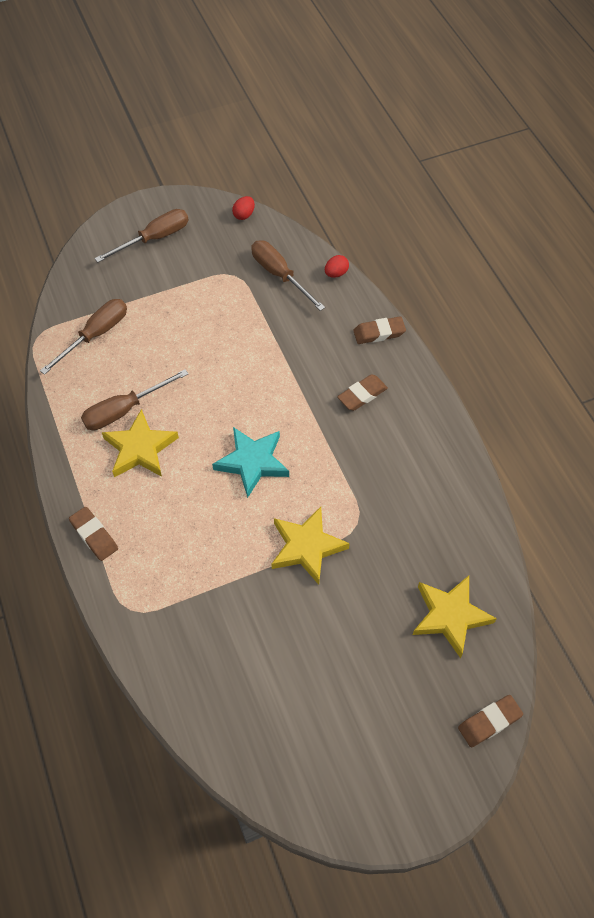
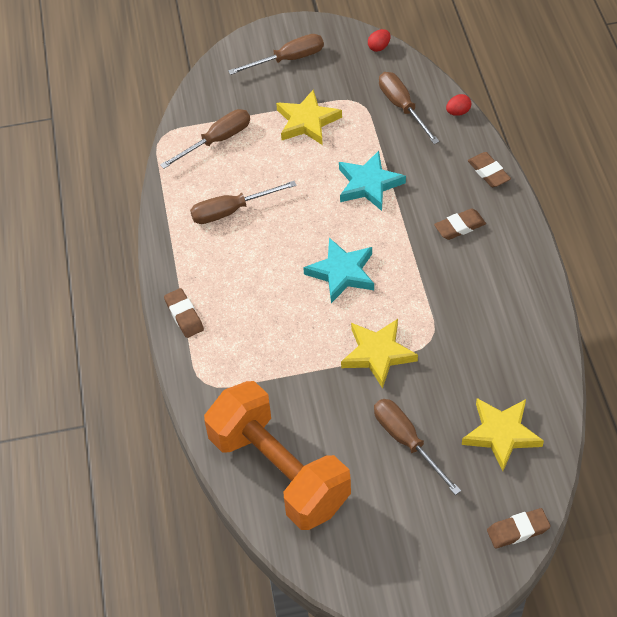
camera: 15 degrees right, 5 degrees down
(140, 449) = (240, 246): yellow star -> yellow star (307, 122)
(228, 699) = (279, 471): none -> orange dumbbell
(261, 362) = (369, 184): none -> turquoise star
(356, 641) = (407, 441): none -> brown screwdriver
(379, 333) = (488, 172): brown eraser -> brown eraser turned 60 degrees clockwise

